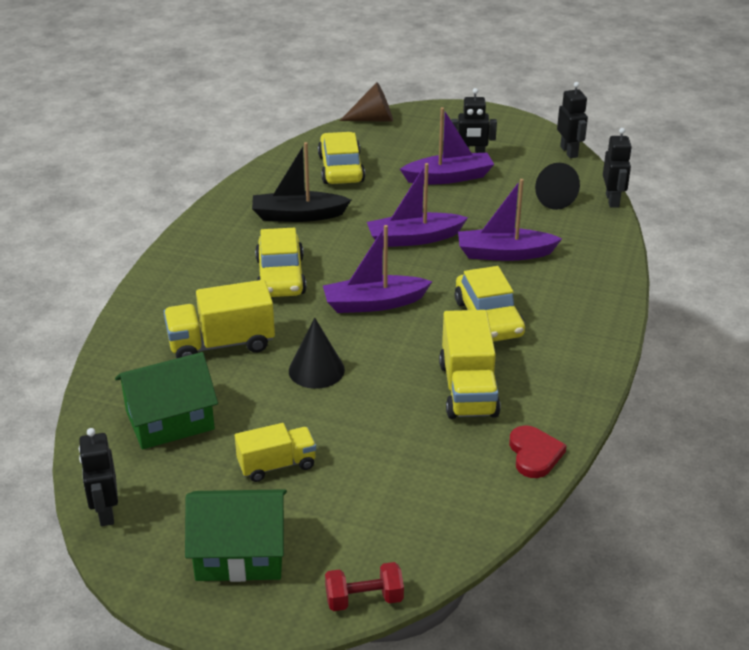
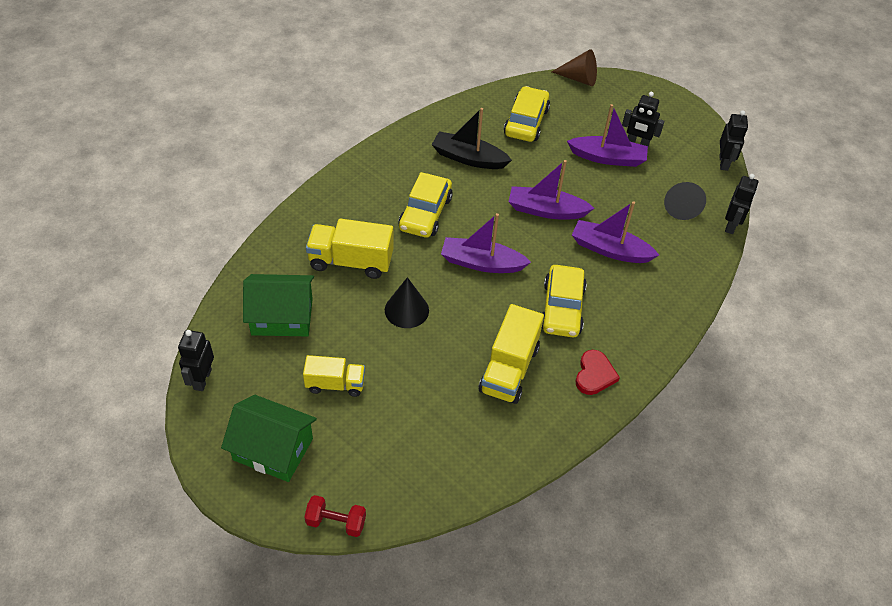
camera: 20 degrees right, 15 degrees up
(534, 454) = (526, 447): red heart -> red heart (594, 374)

